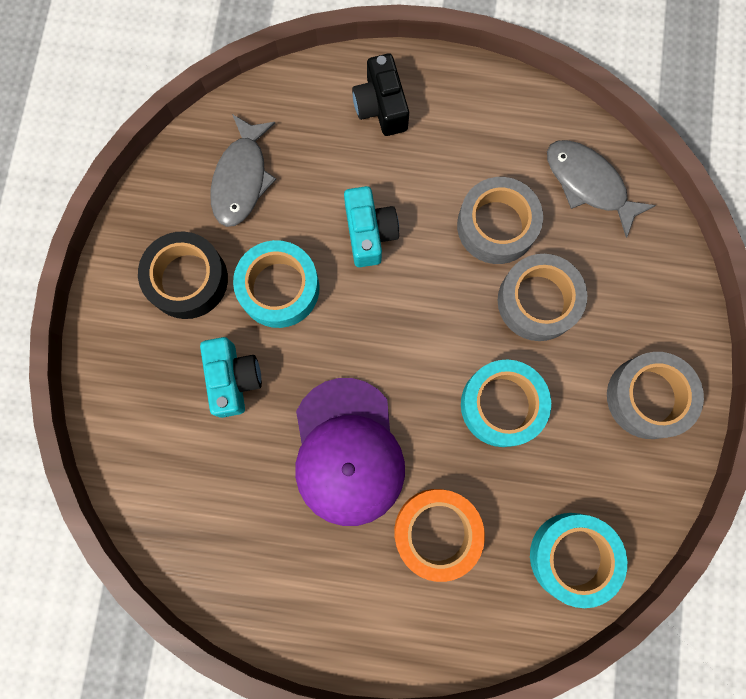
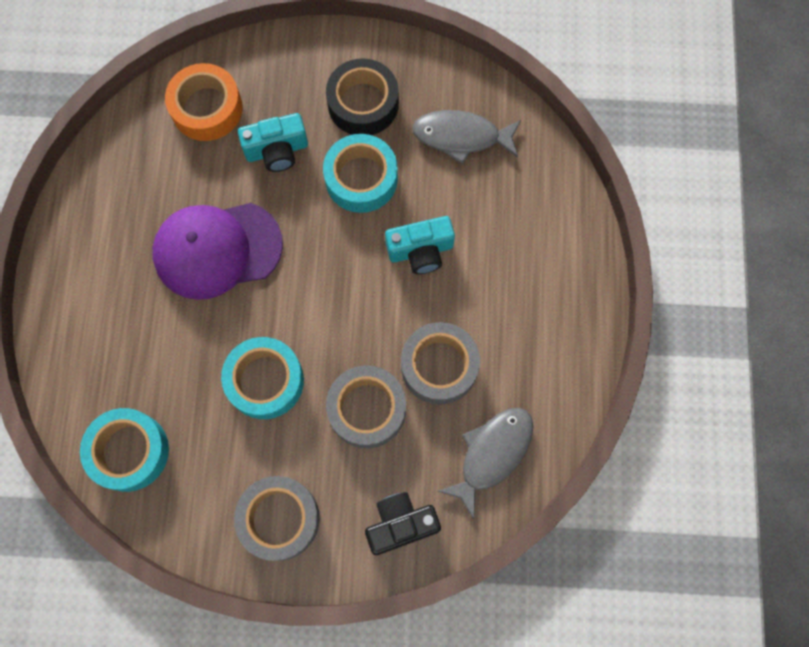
camera: 85 degrees right, 5 degrees down
(381, 106) = (549, 251): black camera -> black camera (400, 524)
(437, 532) = (149, 330): orange tape -> orange tape (207, 108)

